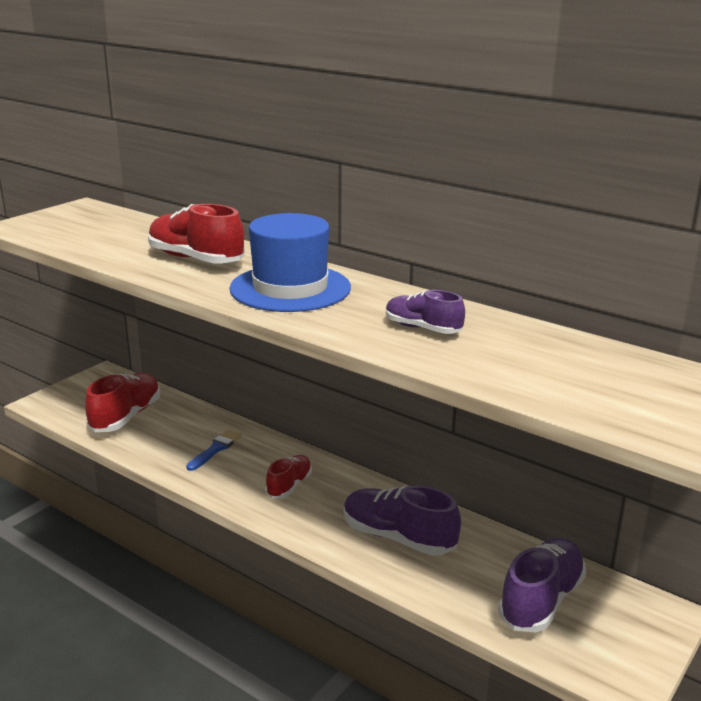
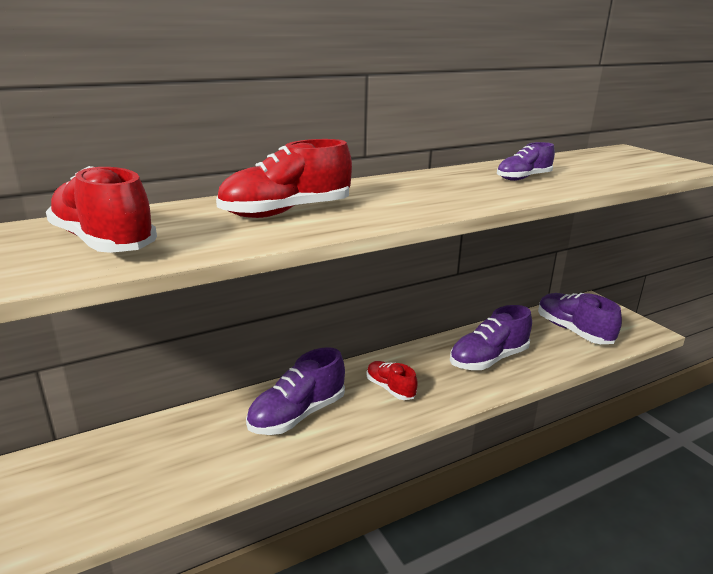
camera: 65 degrees left, 0 degrees up
(126, 417) = (169, 464): red shoe -> red shoe (104, 242)
(215, 449) = (297, 415): blue brush -> purple shoe
(290, 288) = (408, 195): blue hat -> none

